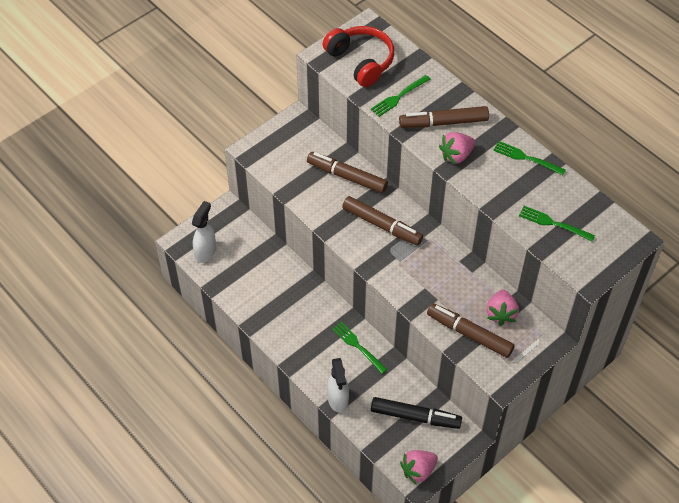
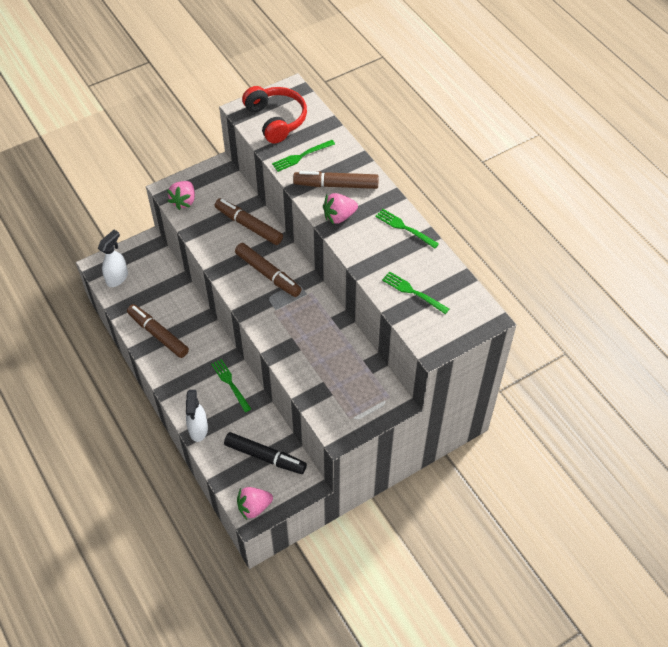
camera: 10 degrees right, 0 degrees up
(469, 334) = (321, 386): brown marker -> brown marker (158, 334)
(501, 313) = (356, 371): pink strawberry -> pink strawberry (184, 201)

